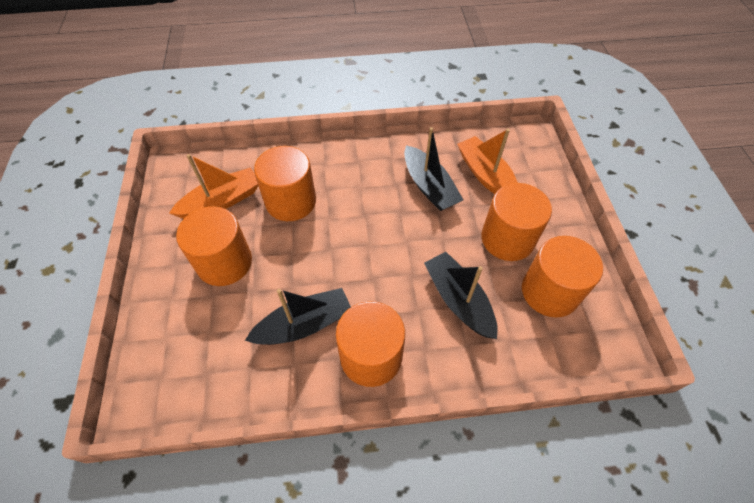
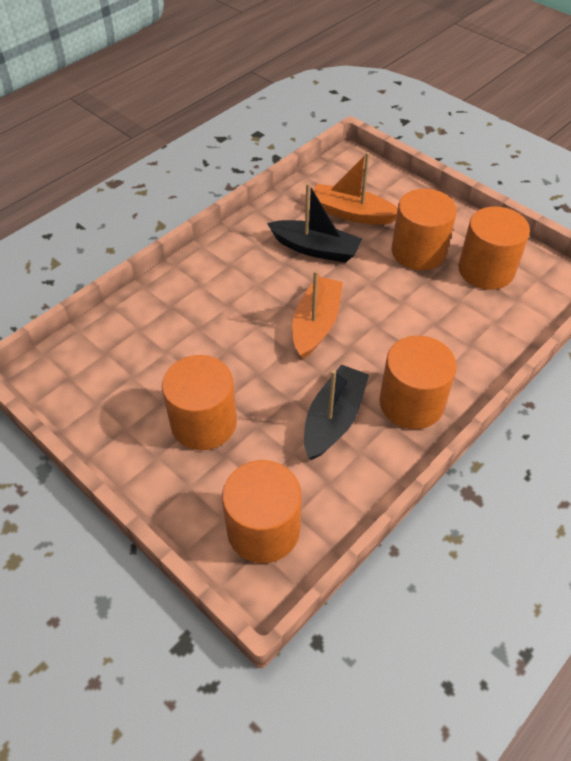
camera: 40 degrees left, 5 degrees down
(222, 201) = (137, 376): orange boat -> orange boat (316, 324)
(291, 201) = (206, 334): orange cylinder -> orange cylinder (263, 529)
(458, 300) = (430, 319): black boat -> none

